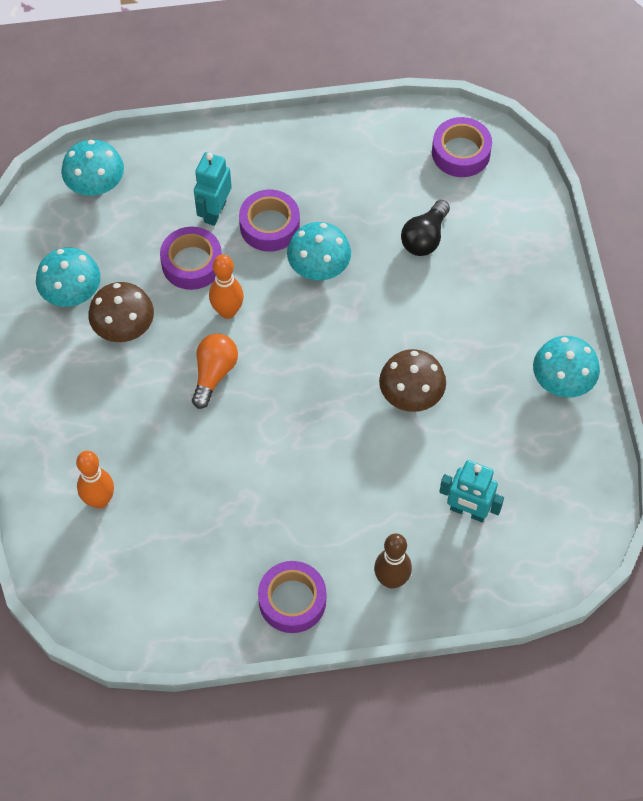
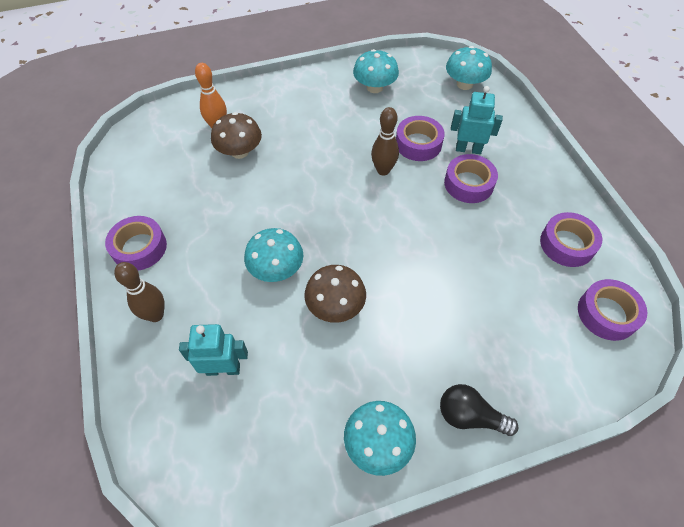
camera: 80 degrees right, 5 degrees down
(124, 327) = (354, 117): brown mushroom -> brown mushroom (239, 152)
(214, 373) = (327, 171): orange light bulb -> none
(227, 311) = (383, 170): orange bowling pin -> brown bowling pin
(319, 267) = (442, 221): turquoise mushroom -> turquoise mushroom (276, 269)
(373, 157) = (567, 244): none -> purple tape
(425, 238) = (500, 295): black light bulb -> black light bulb (469, 416)
(468, 511) = (223, 369): turquoise robot -> turquoise robot turned 75 degrees clockwise

